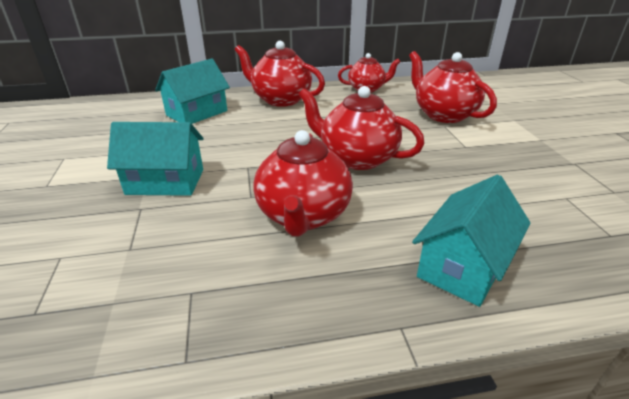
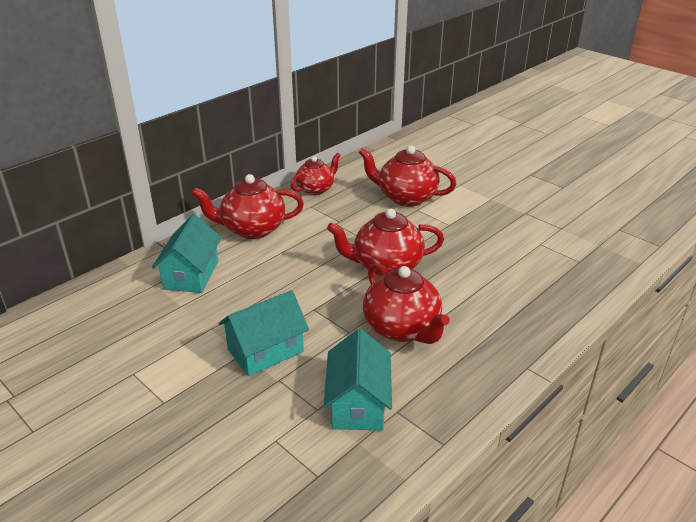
camera: 35 degrees left, 0 degrees up
(463, 266) = (525, 317): turquoise house -> turquoise house (358, 403)

